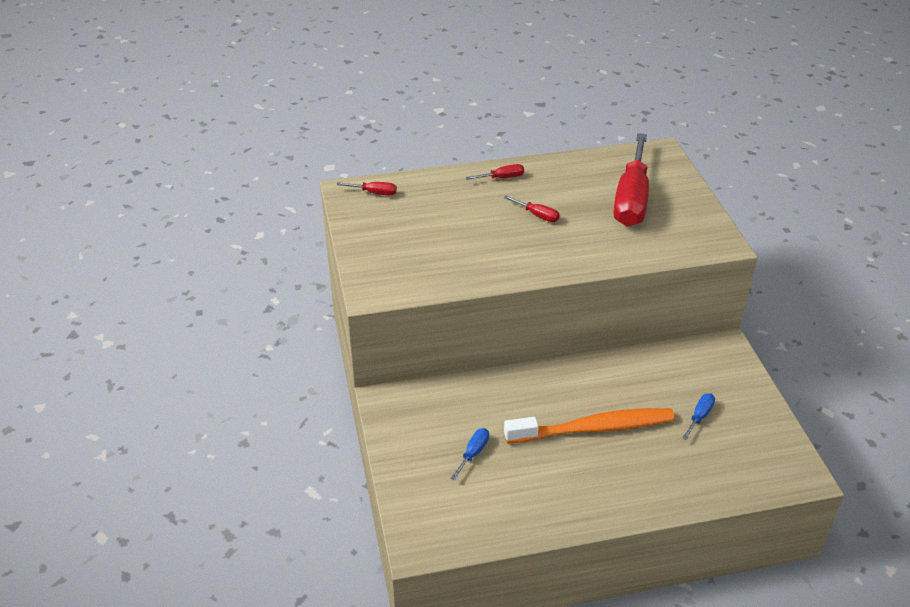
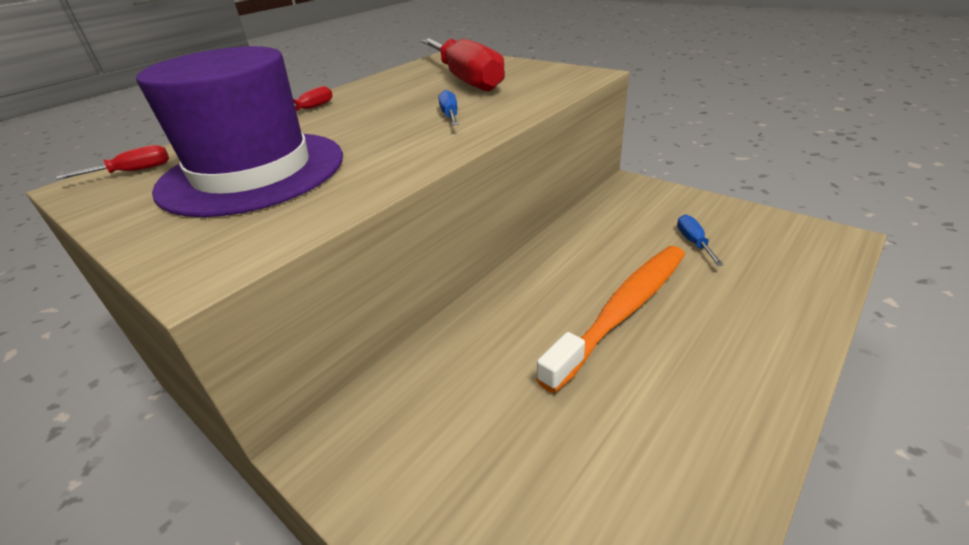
camera: 35 degrees left, 5 degrees down
(430, 230) = (253, 172): none -> purple hat
(473, 453) = (524, 439): blue screwdriver -> blue screwdriver (450, 115)
(537, 215) = (384, 117): red screwdriver -> none

